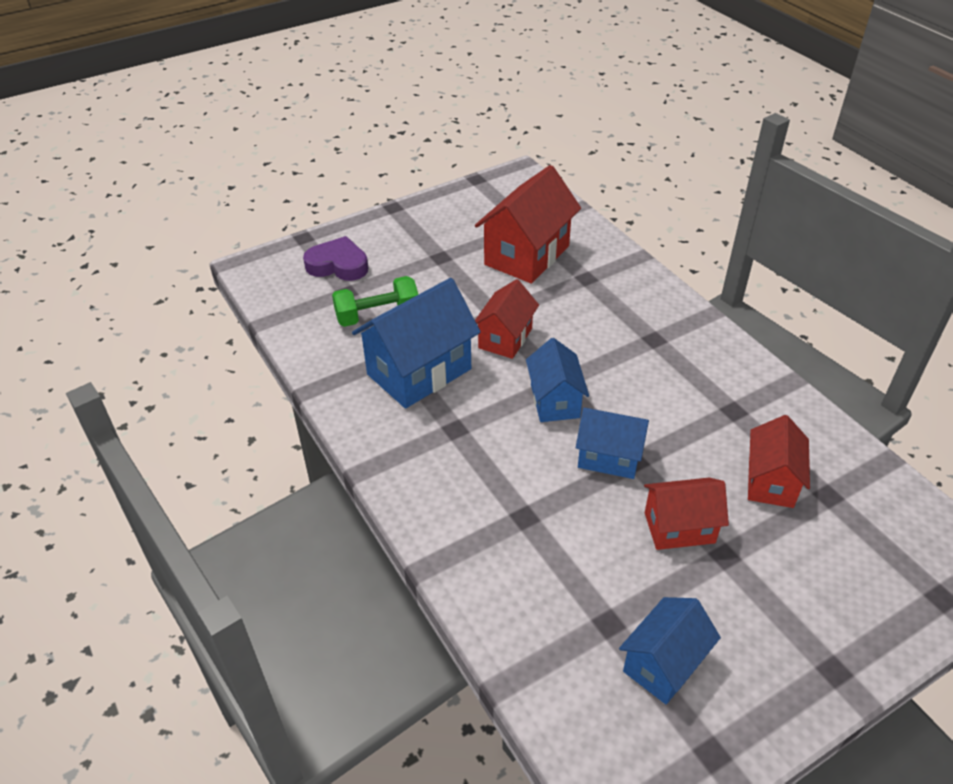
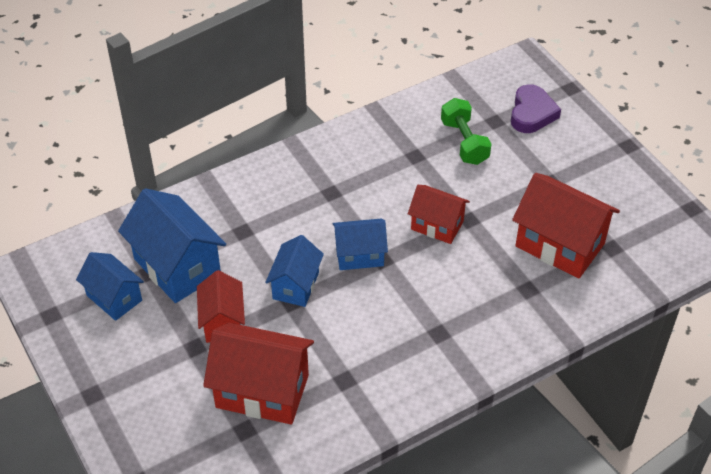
camera: 90 degrees right, 5 degrees up
(419, 371) = (395, 170): blue house -> blue house (177, 266)
(770, 481) = (262, 391): red house -> red house, size x1.64

